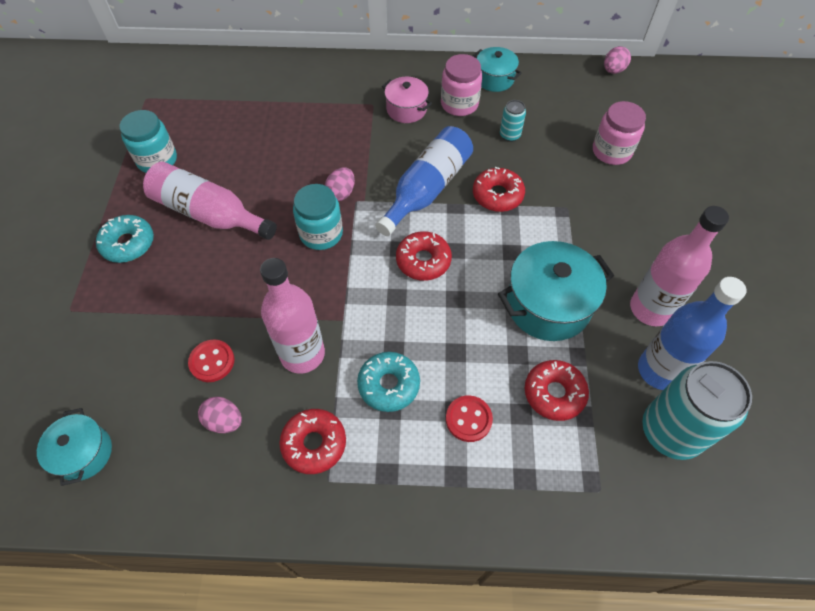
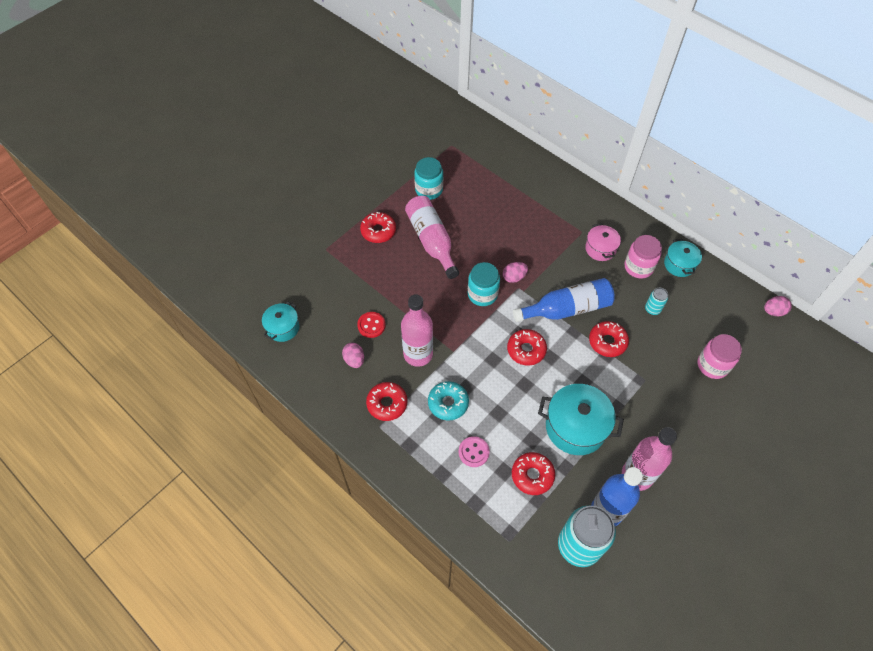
camera: 40 degrees right, 0 degrees up
(128, 244) = (378, 231): turquoise donut -> red donut
(468, 419) = (473, 452): red button -> pink button

